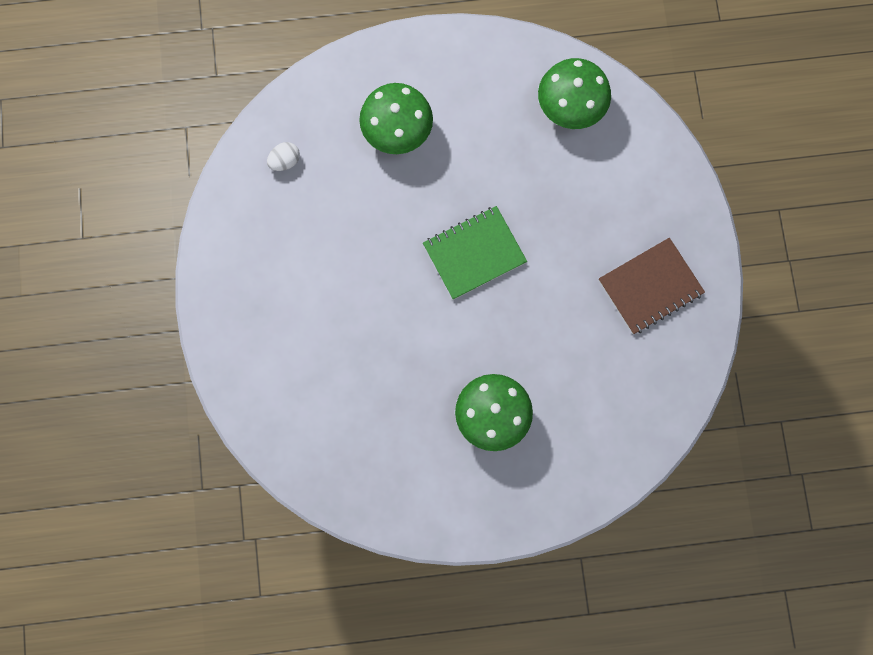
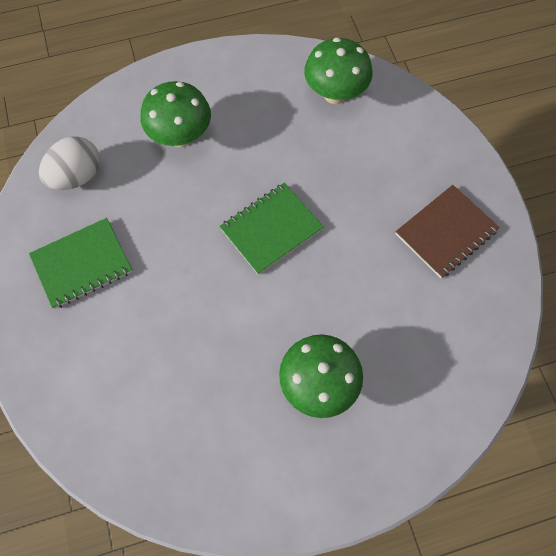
camera: 10 degrees left, 10 degrees down
(281, 259) = (82, 264): none -> green notebook
(285, 161) = (77, 176): white egg -> white egg, size x1.85

